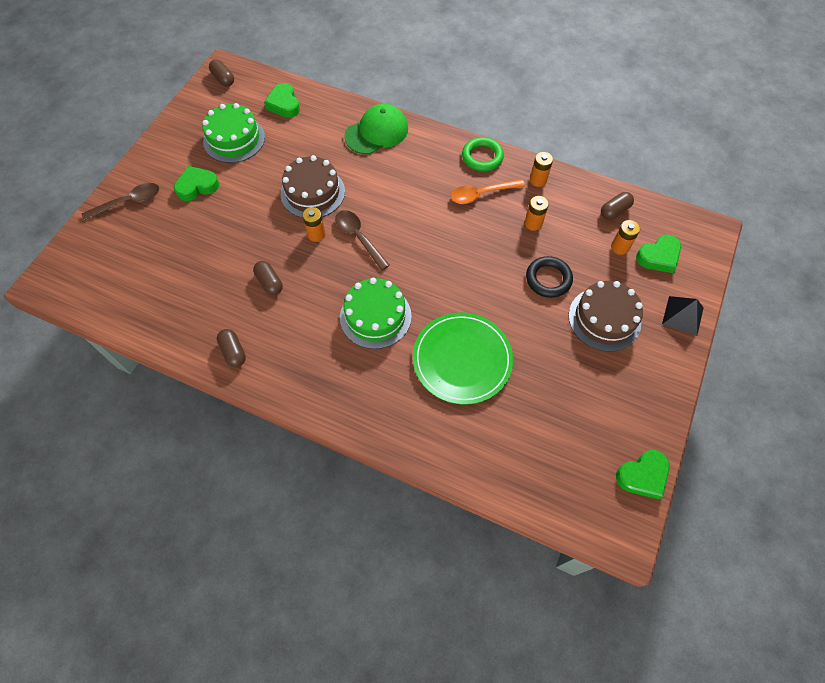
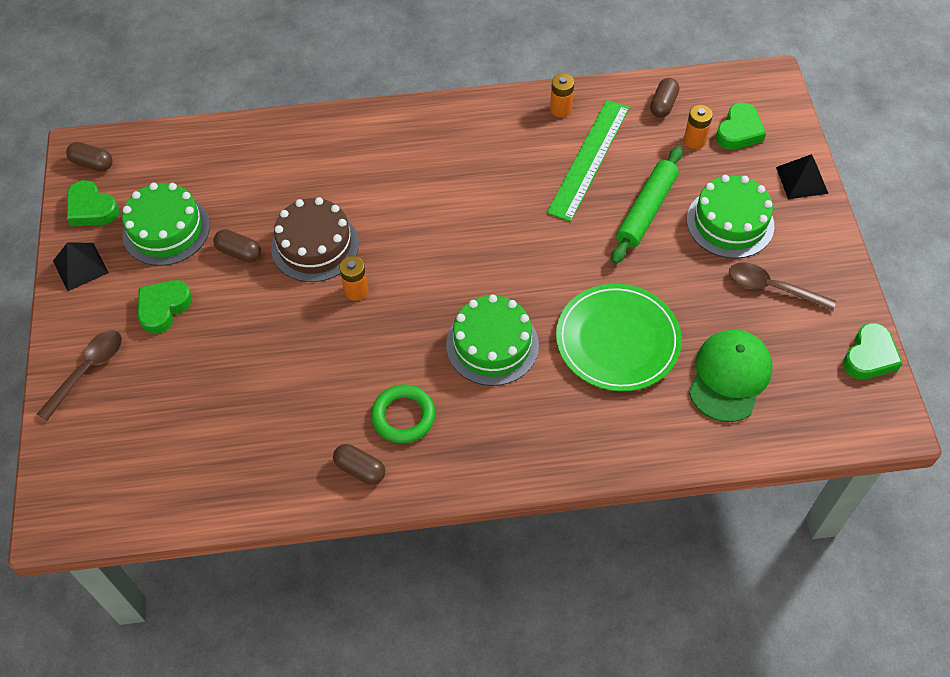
camera: 30 degrees left, 5 degrees down
(171, 137) = (80, 266): none -> black pyramid
(269, 283) = (342, 372): brown capsule -> brown capsule (239, 252)
(284, 104) = (197, 159): green heart -> green heart (91, 209)
(359, 238) = (408, 269): brown spoon -> brown spoon (772, 288)
(377, 132) = (339, 140): green cap -> green cap (729, 376)
(482, 157) = (481, 112): green ring -> green ring (403, 416)
(482, 194) = (511, 154): orange spoon -> none
(533, 223) = (589, 159): orange battery -> green ruler
(548, 279) = (646, 210): black ring -> green rolling pin
(604, 319) = (730, 222): brown cake -> green cake

